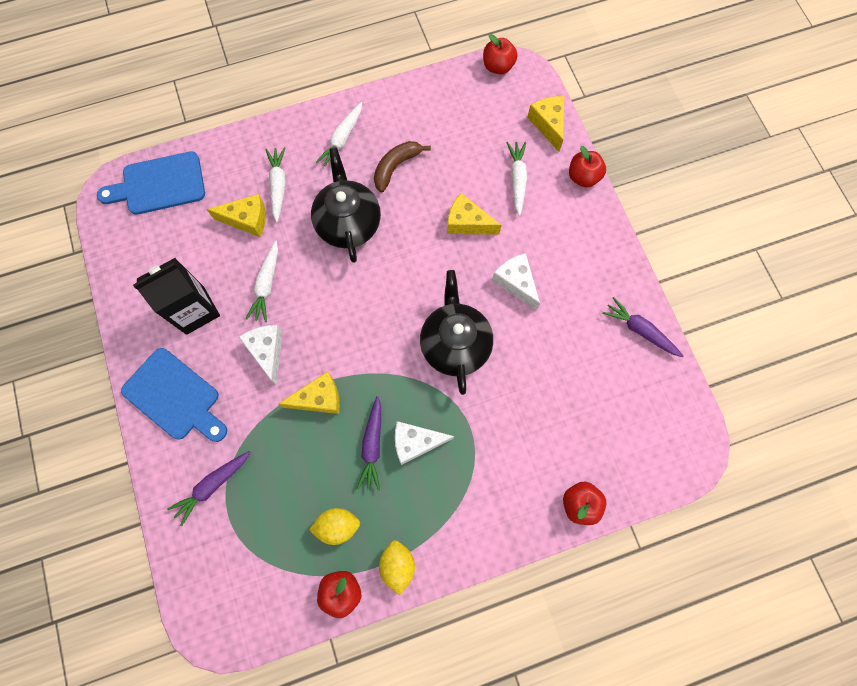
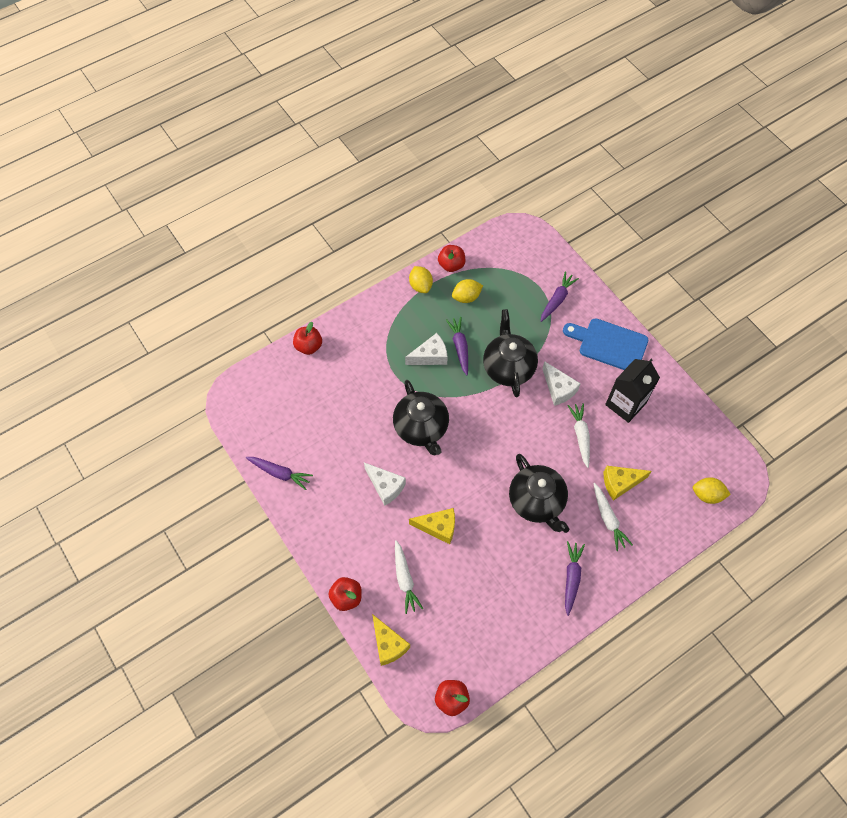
camera: 165 degrees right, 10 degrees down
(159, 184) = (707, 495): blue cutting board -> yellow lemon
(319, 398) = (508, 367): yellow cheese -> black teapot
(342, 139) = (571, 578): white carrot -> purple carrot
(396, 167) = (515, 563): brown banana -> none

